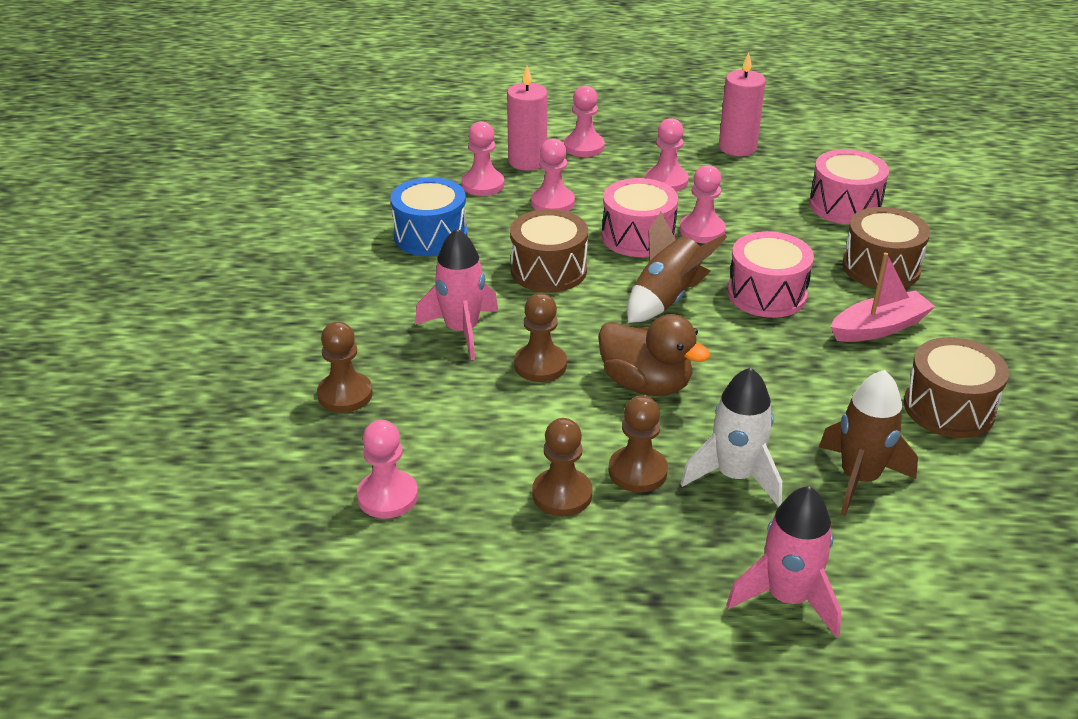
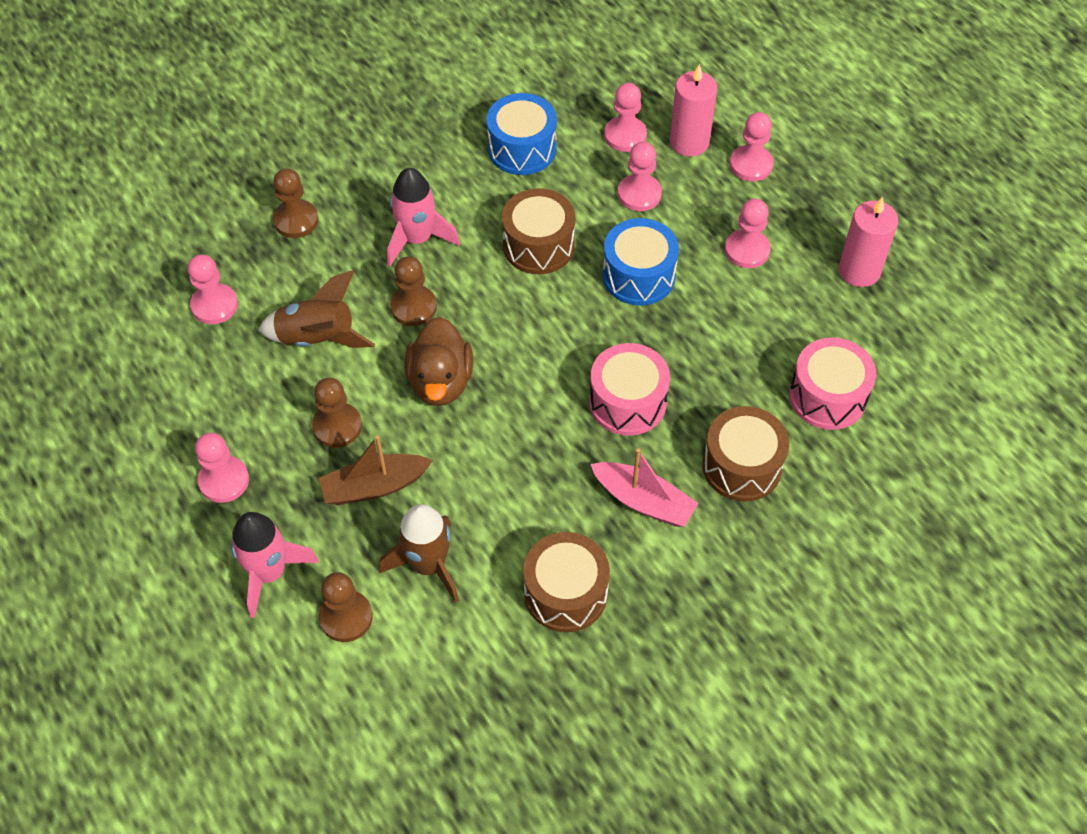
camera: 55 degrees right, 20 degrees up
(562, 494) = (282, 396): brown pawn -> brown pawn (346, 617)
(638, 236) = (638, 276): pink drum -> blue drum
(666, 299) = (563, 340): brown rocket -> brown rocket (317, 338)
(702, 230) = (687, 313): pink pawn -> pink pawn (224, 480)
(735, 476) = (374, 486): white rocket -> brown boat

